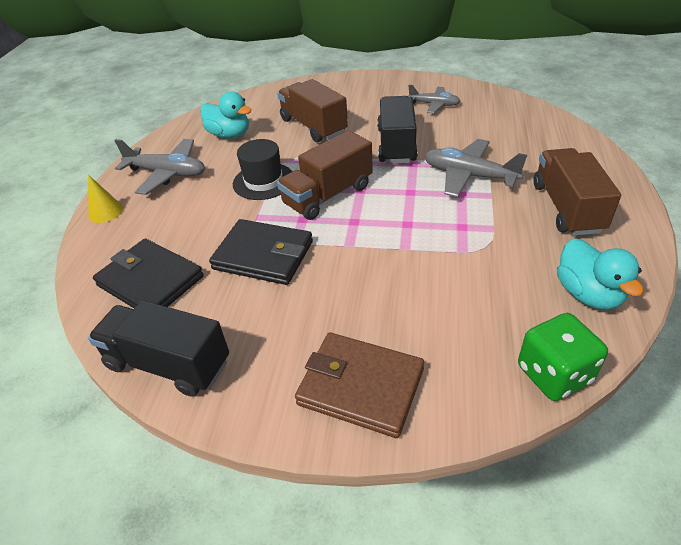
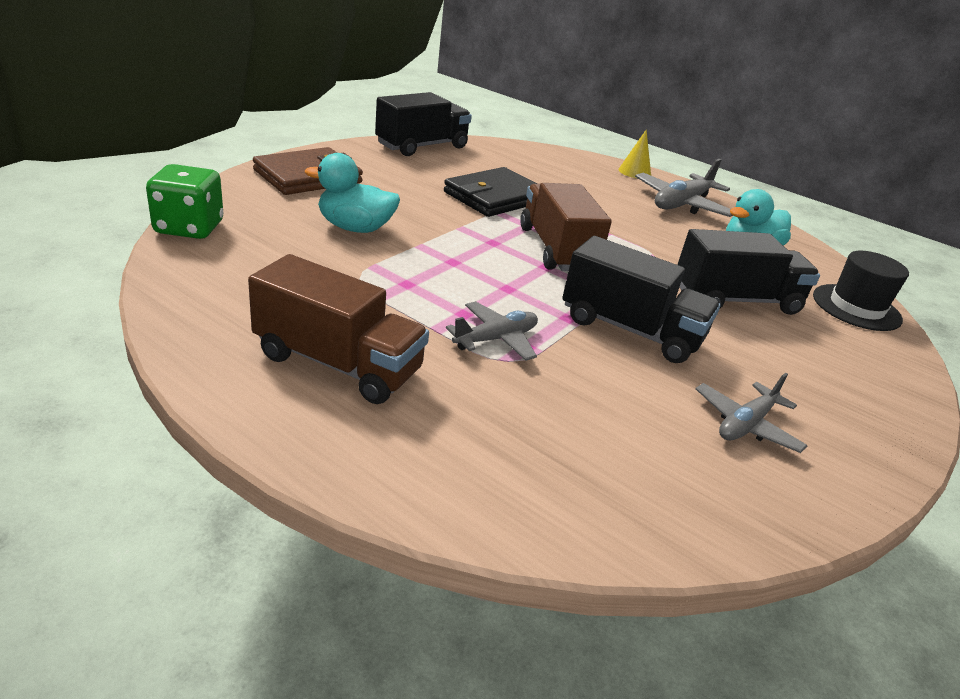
camera: 110 degrees right, 10 degrees down
(150, 281) = (516, 162): black wallet -> none
(263, 181) = (620, 233): black hat -> black hat (856, 307)
(313, 126) = (735, 300): brown truck -> black truck
(469, 176) = (496, 339): grey plane -> grey plane, size x0.63
(588, 294) = (215, 287): turquoise duck -> turquoise duck (355, 228)

